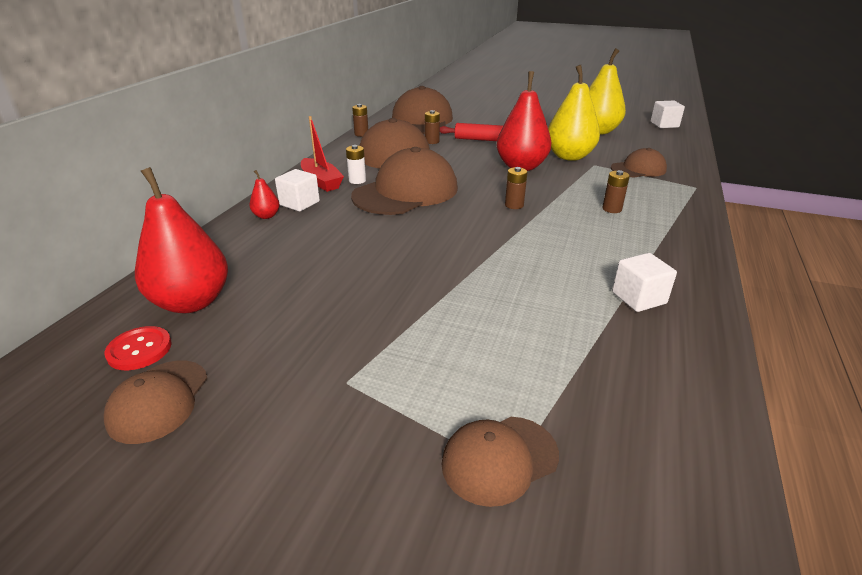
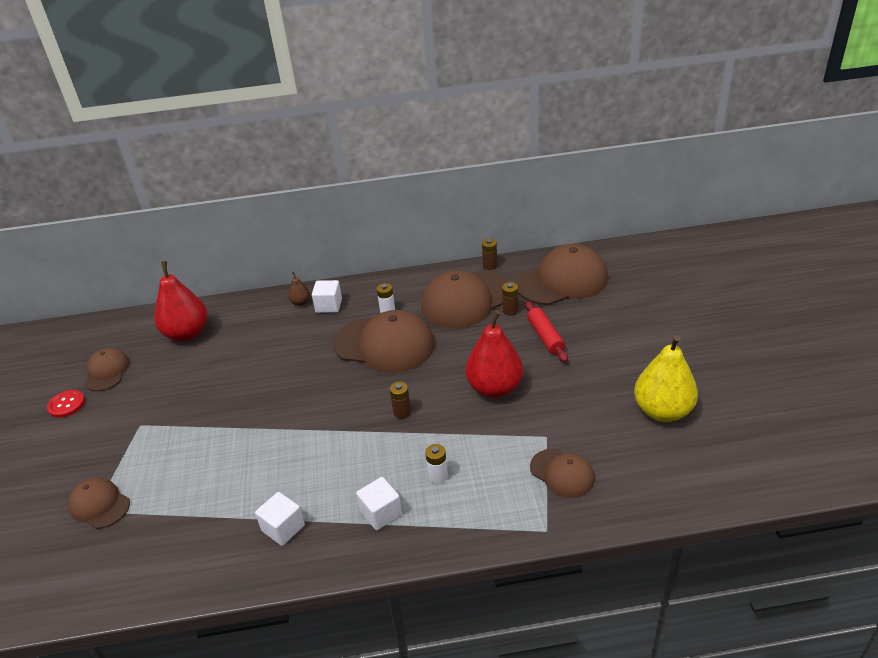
camera: 65 degrees right, 5 degrees up
(139, 349) = (140, 343): red button -> red button (66, 404)
(159, 400) = (107, 372): brown cap -> brown cap turned 105 degrees clockwise
(266, 216) = (300, 302): red pear -> brown pear
(321, 182) = (372, 296): red boat -> none
(569, 156) = (553, 412): yellow pear -> none
(612, 209) = (438, 476): brown battery -> white battery
(664, 125) = (758, 464): white cube -> white cube (381, 513)

